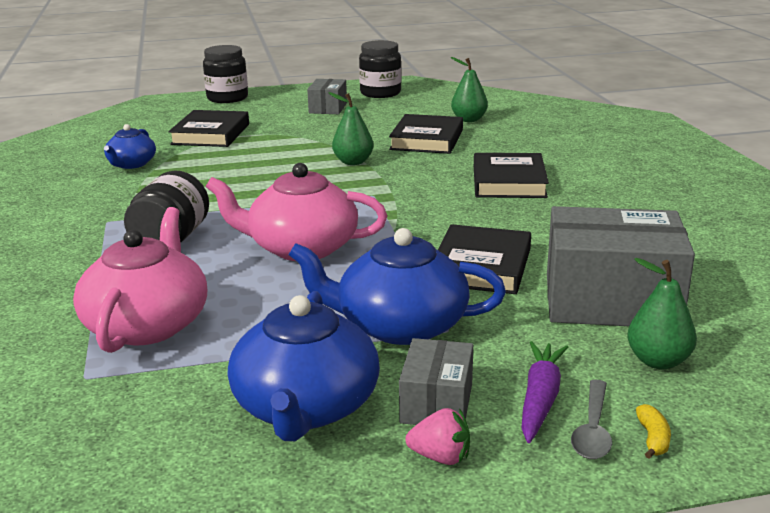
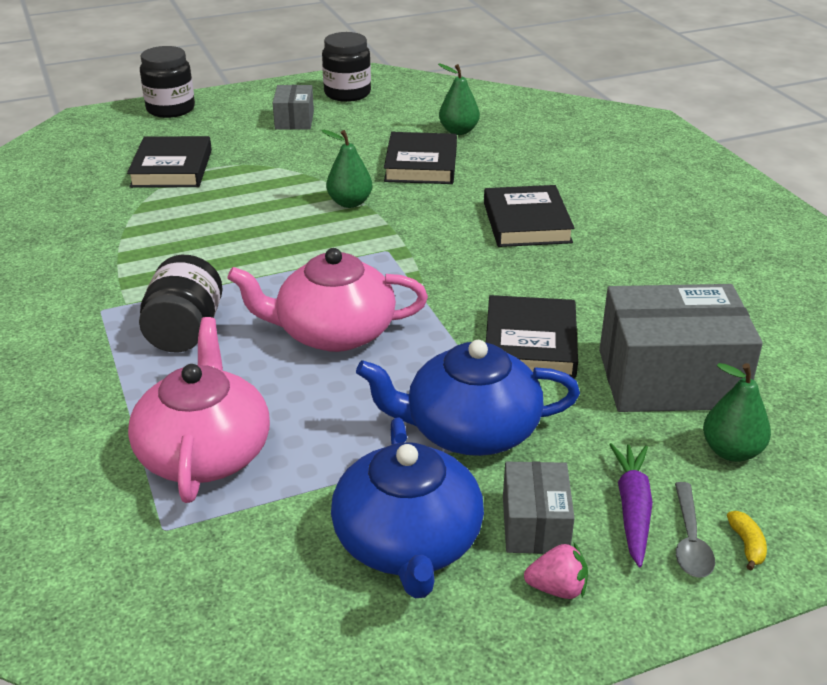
camera: 10 degrees left, 10 degrees up
(131, 164) = (95, 221): blue teapot -> none

